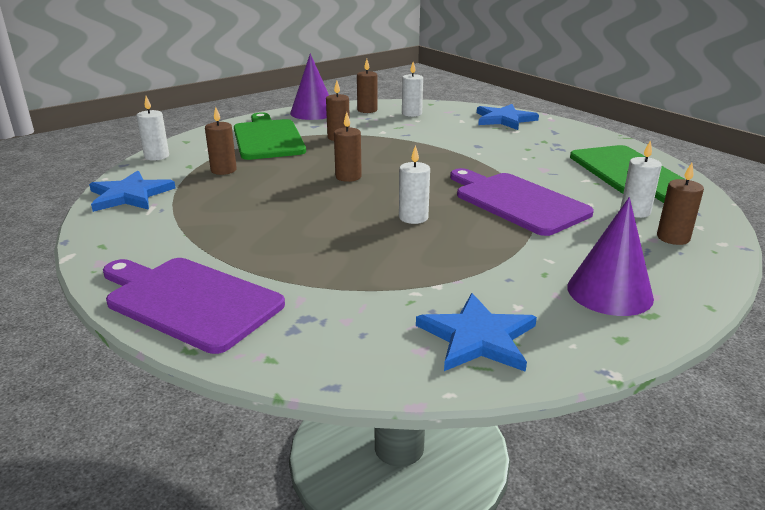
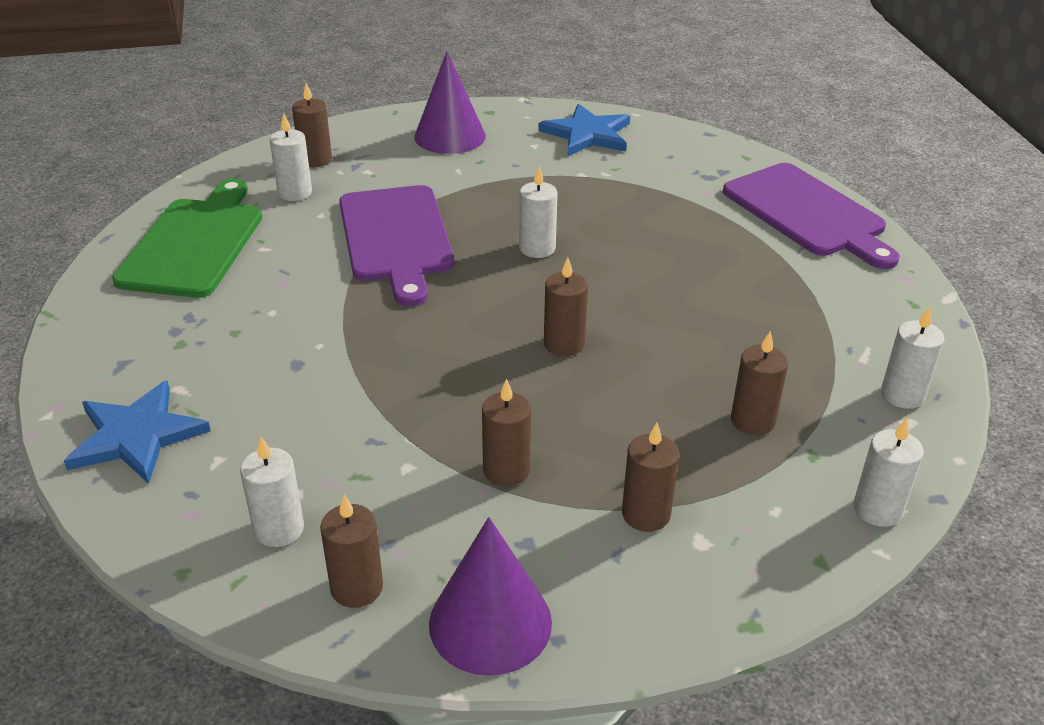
camera: 155 degrees left, 10 degrees up
(130, 195) = (902, 395): blue star -> white candle
(268, 138) = (646, 514): green cutting board -> brown candle

